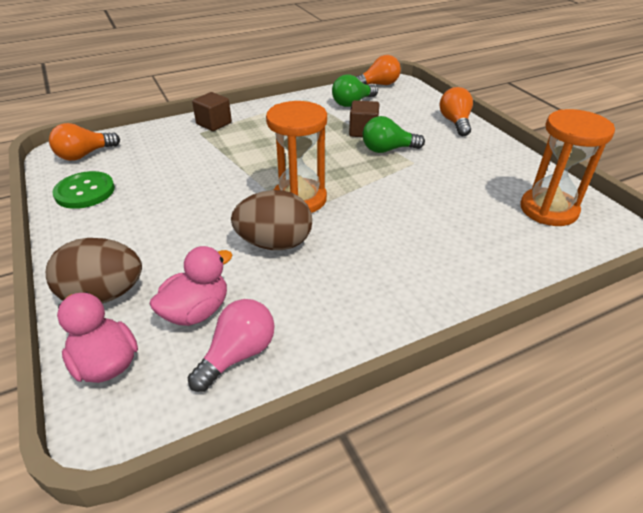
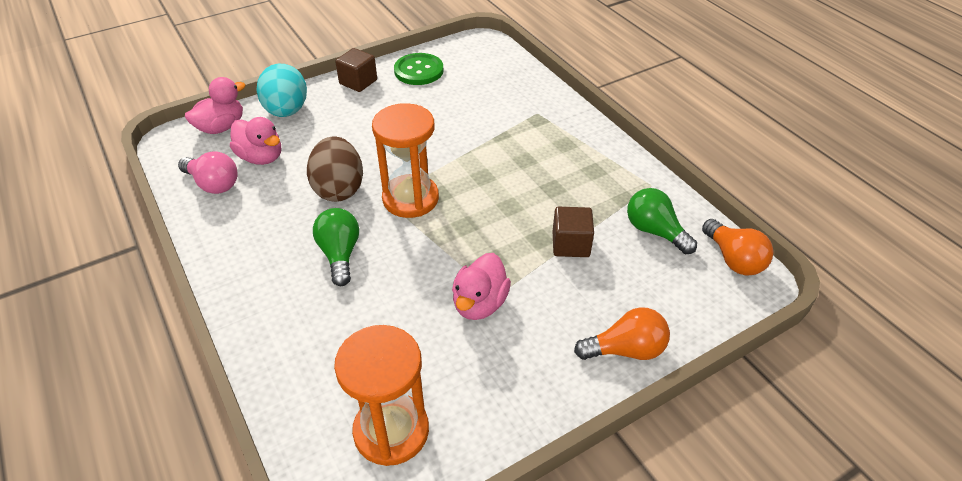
camera: 85 degrees right, 5 degrees up
(84, 155) = (479, 56): orange light bulb -> none
(104, 295) = (286, 111): brown egg -> turquoise egg
(214, 123) = (560, 119): brown cube -> brown cube (358, 82)
(387, 150) = (525, 268): green light bulb -> green light bulb (340, 254)
(424, 170) = (479, 303): none -> pink duck

